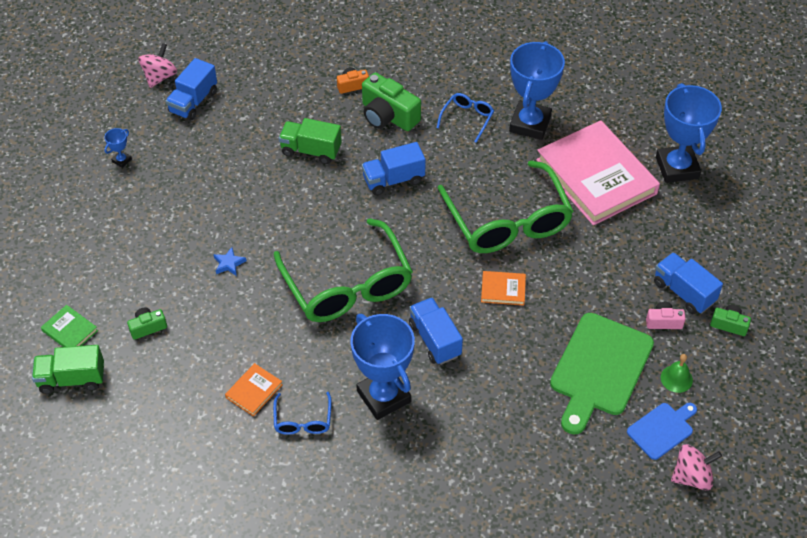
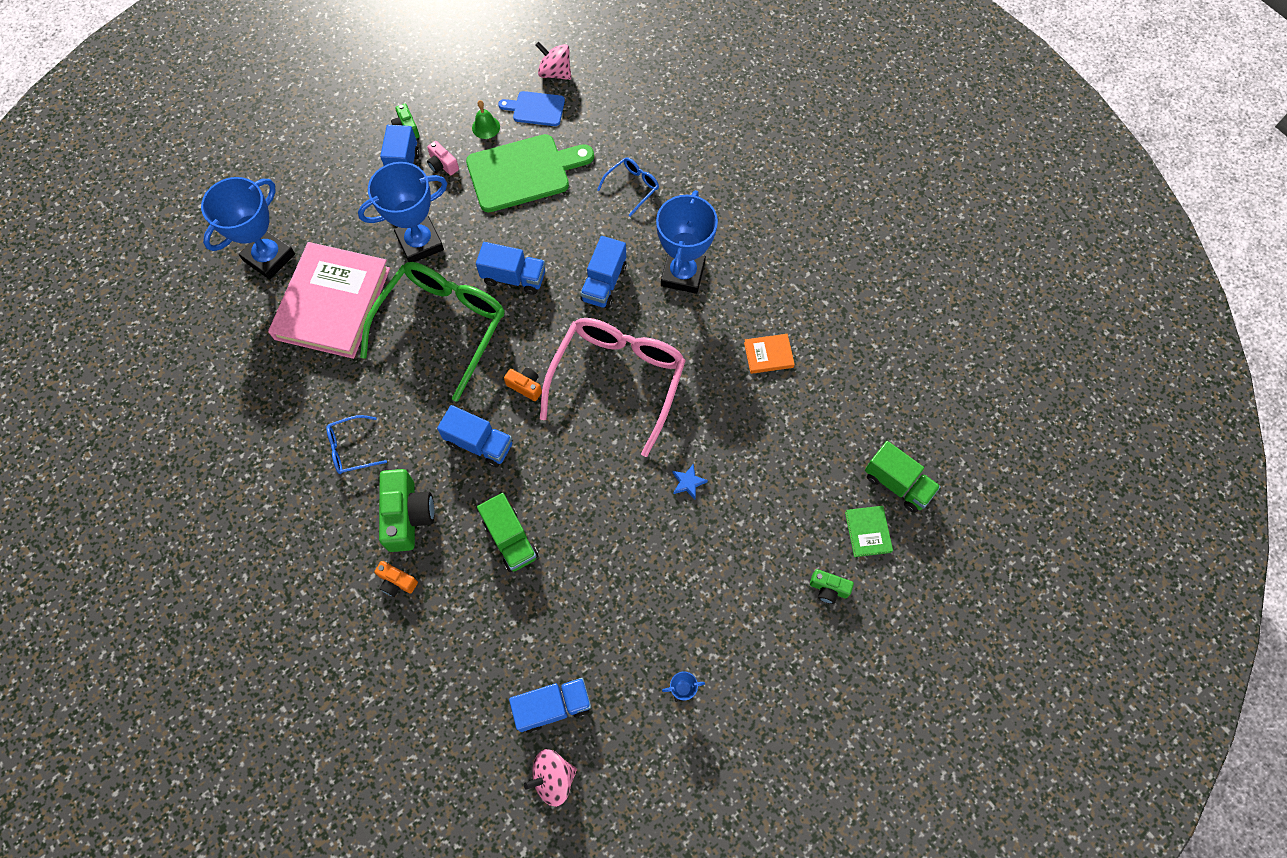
camera: 135 degrees left, 15 degrees up
(148, 327) = (802, 479): green camera -> green camera (828, 589)
(303, 420) = (754, 304): blue glasses -> blue glasses (632, 187)
(347, 285) = (617, 380): green glasses -> pink glasses
(405, 232) = (525, 386): none -> orange camera
(503, 290) = (514, 277): orange book -> blue truck
(530, 124) = (313, 396): blue trophy -> blue trophy (420, 243)

